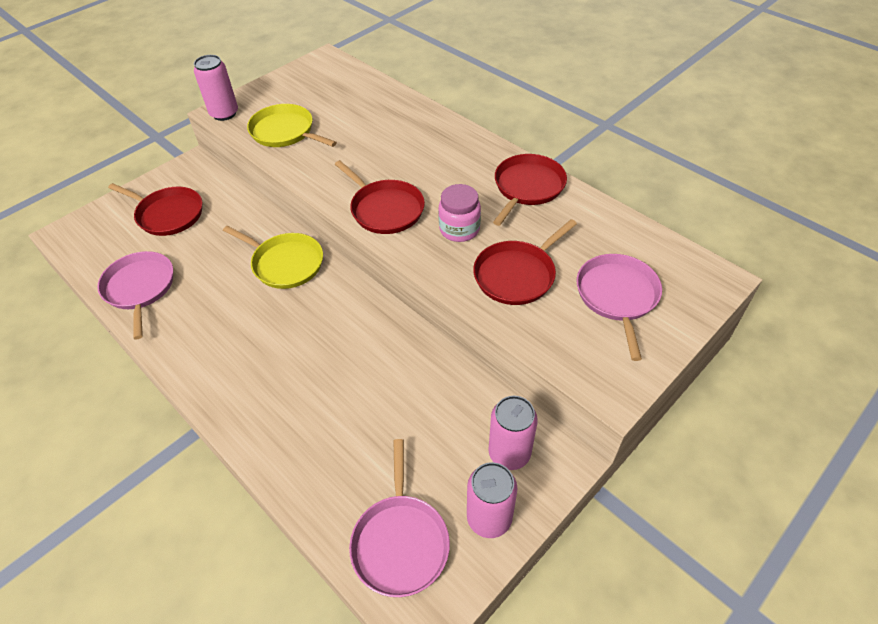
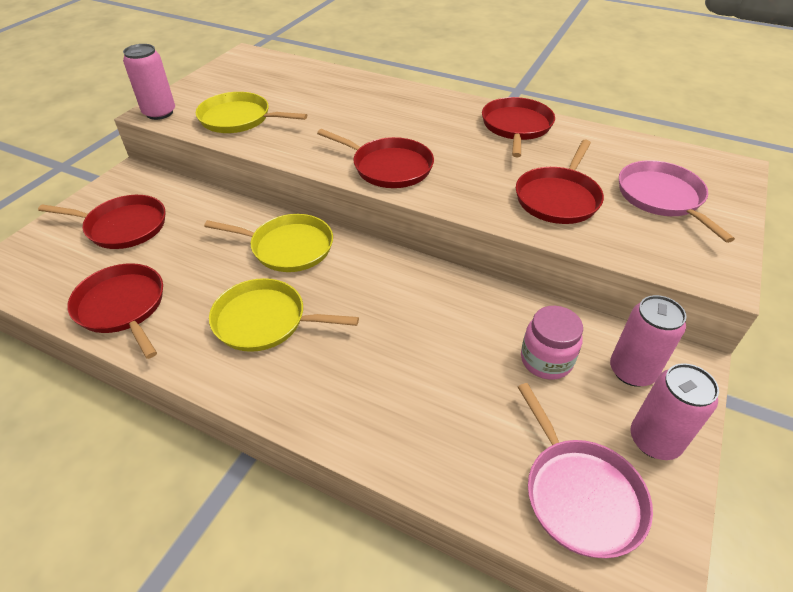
camera: 20 degrees left, 5 degrees down
(140, 288) = (122, 307): pink pan -> red pan
(236, 327) = (265, 321): none -> yellow pan
(459, 229) = (475, 171): pink jar -> pink jar (546, 360)

